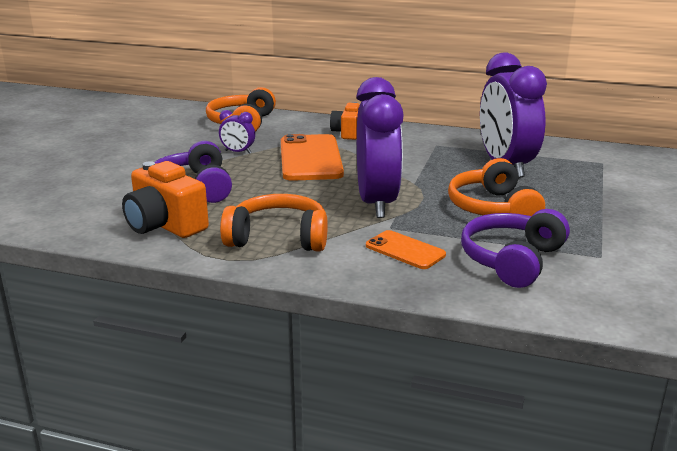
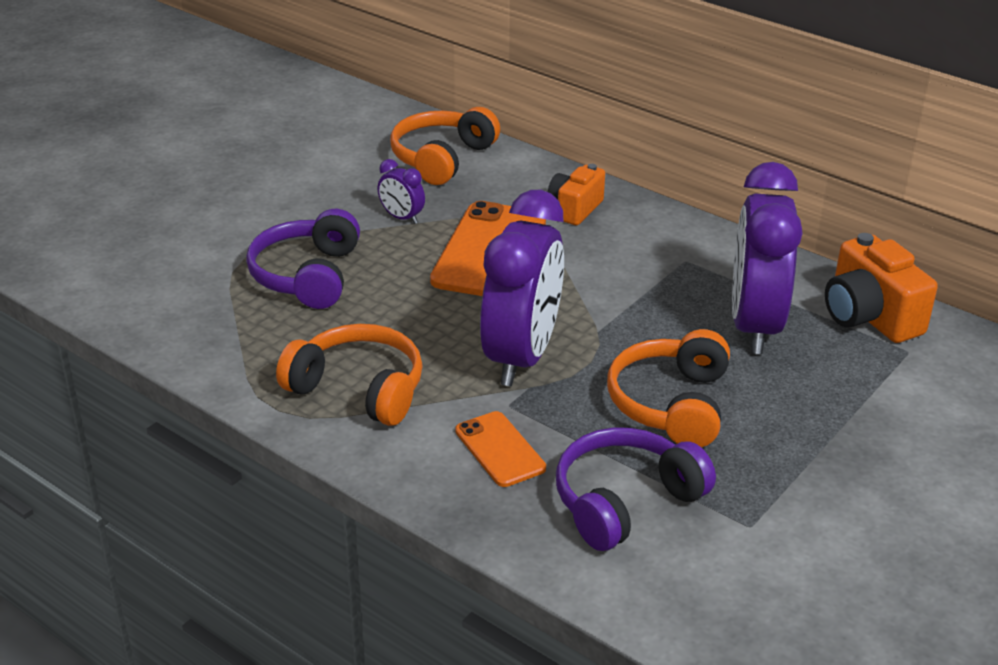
camera: 20 degrees right, 10 degrees up
(165, 225) = (238, 335): orange camera -> orange camera (869, 317)

